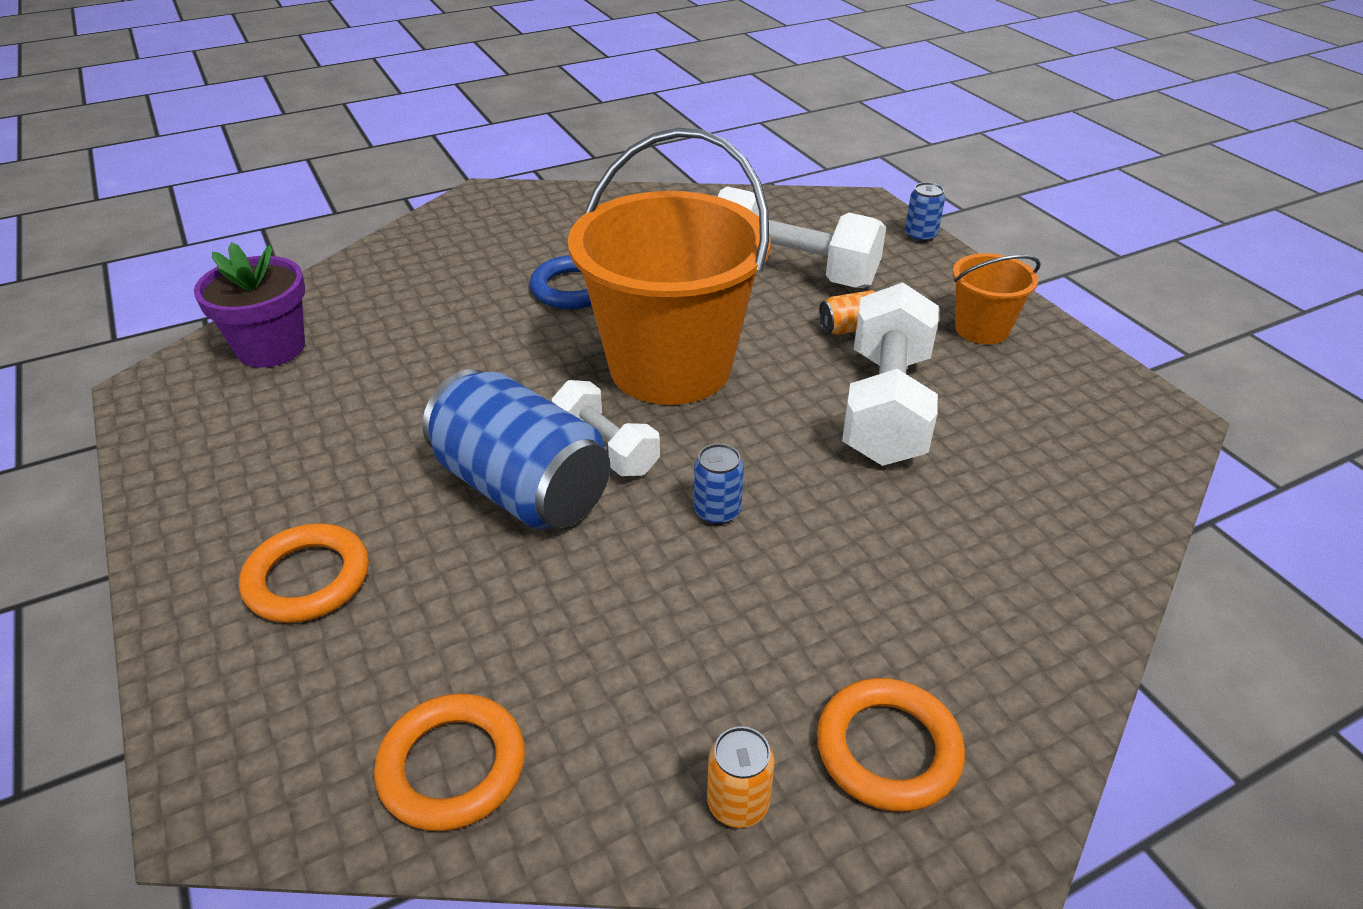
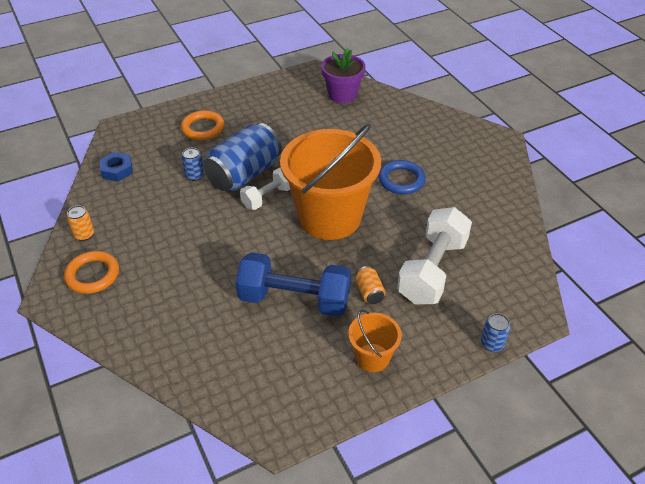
camera: 90 degrees right, 5 degrees up
(452, 766) = (117, 170): orange ring -> blue nut
(717, 511) = (223, 232): blue can -> blue can (194, 175)
(886, 406) = (294, 299): white dumbbell -> blue dumbbell

